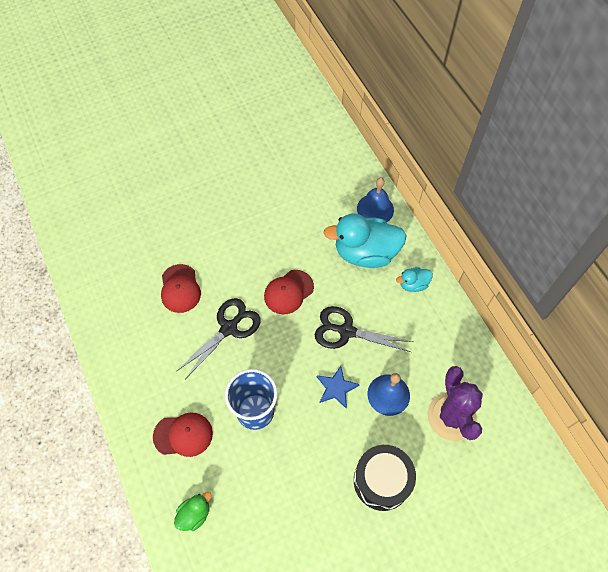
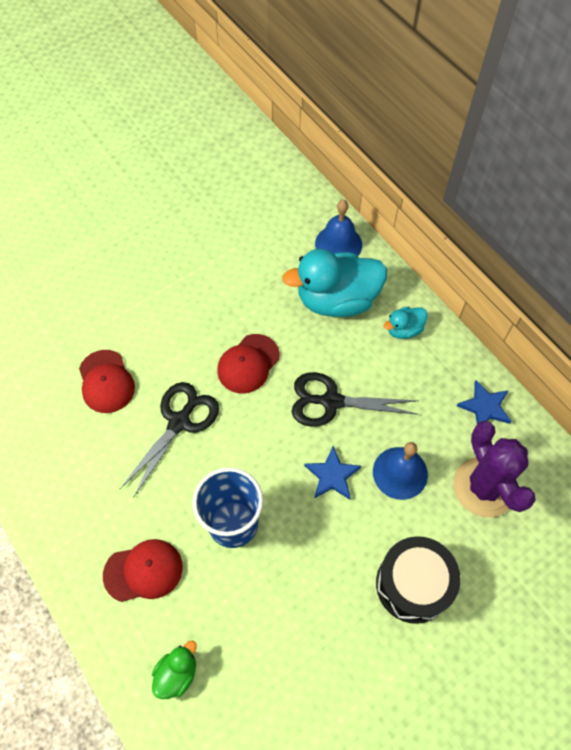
camera: 10 degrees left, 0 degrees up
(464, 355) = (485, 407): none -> blue star

